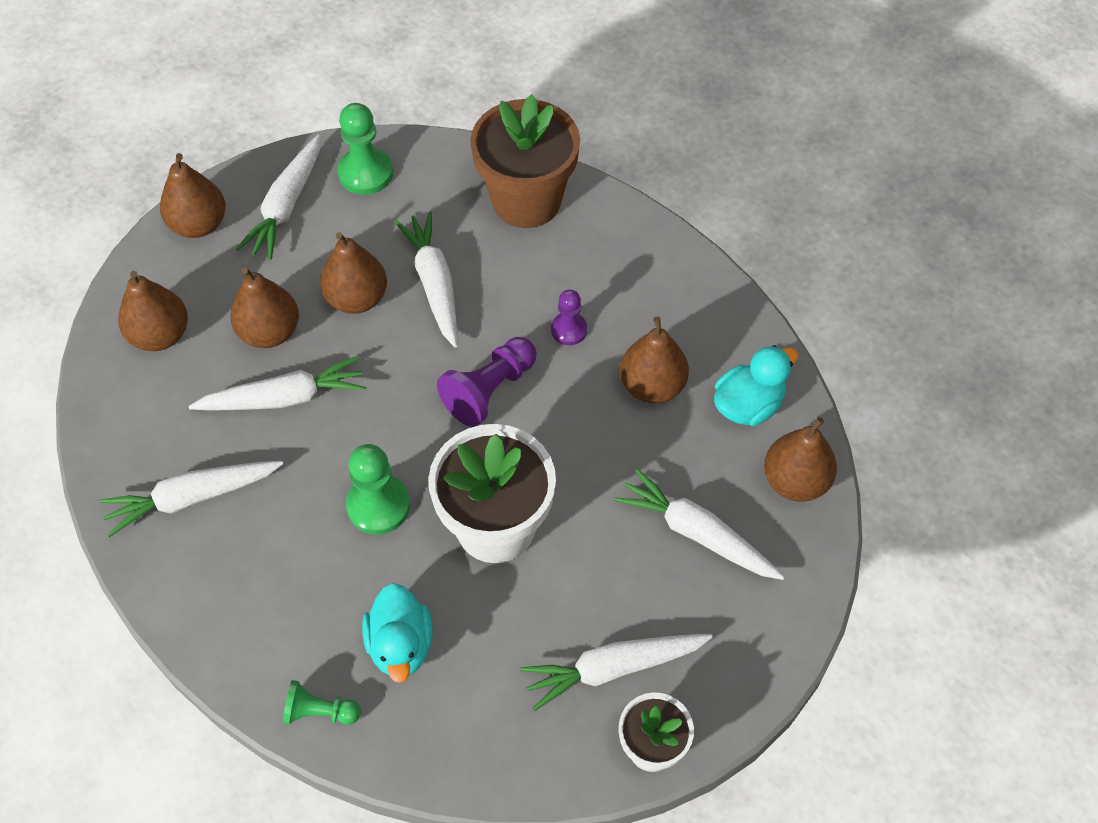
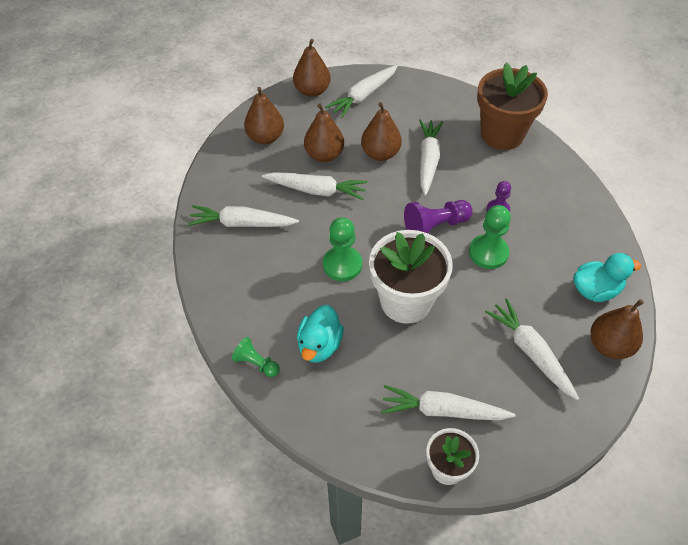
camera: 25 degrees right, 5 degrees down
(365, 173) = (415, 93): green pawn -> green pawn (488, 253)
(652, 386) = (537, 258): brown pear -> none

